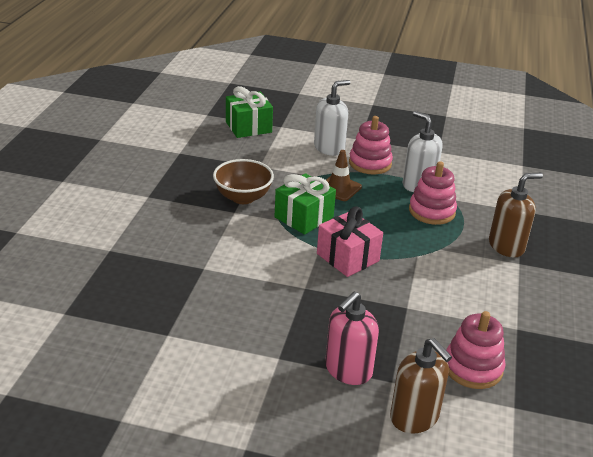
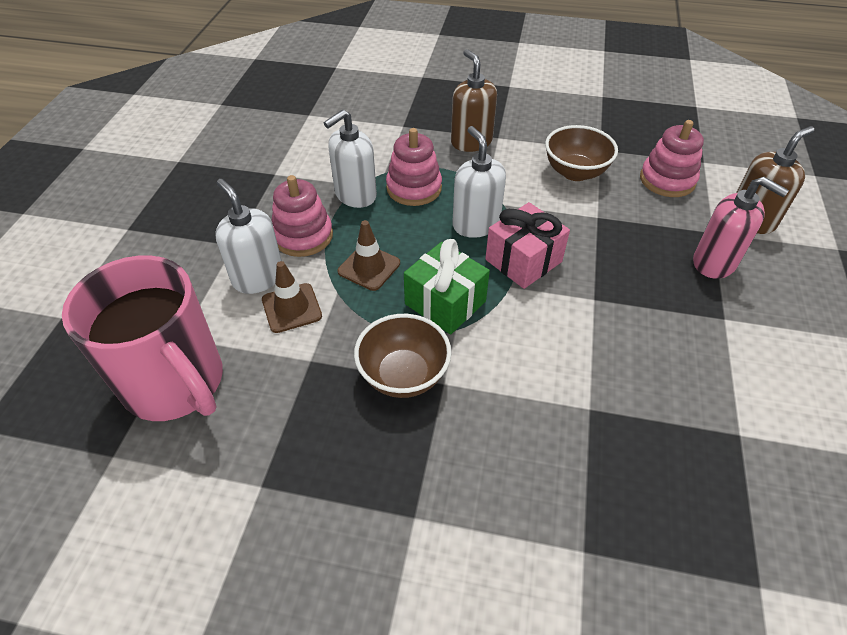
camera: 90 degrees left, 15 degrees up
(248, 127) = (176, 383): green gift -> pink mug
(302, 160) = (291, 308): none -> brown traffic cone
(389, 238) = (475, 224): none -> white soap dispenser
(472, 304) = (575, 172): none -> brown bowl

